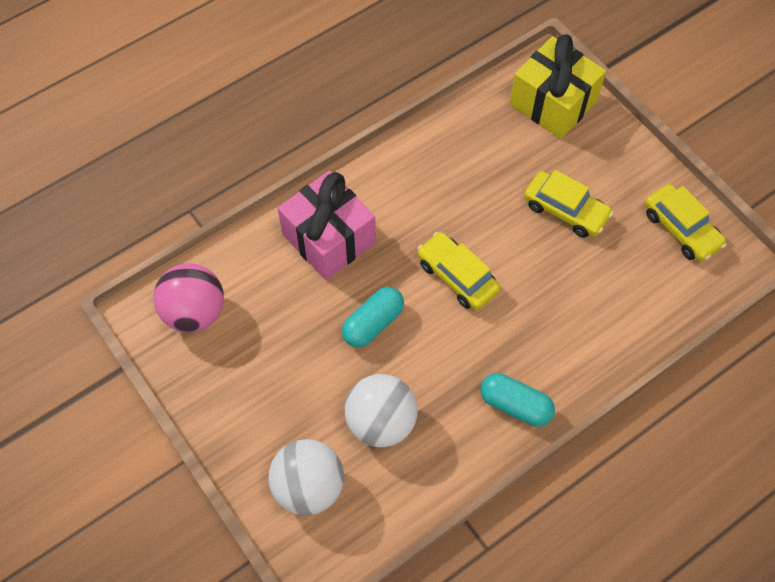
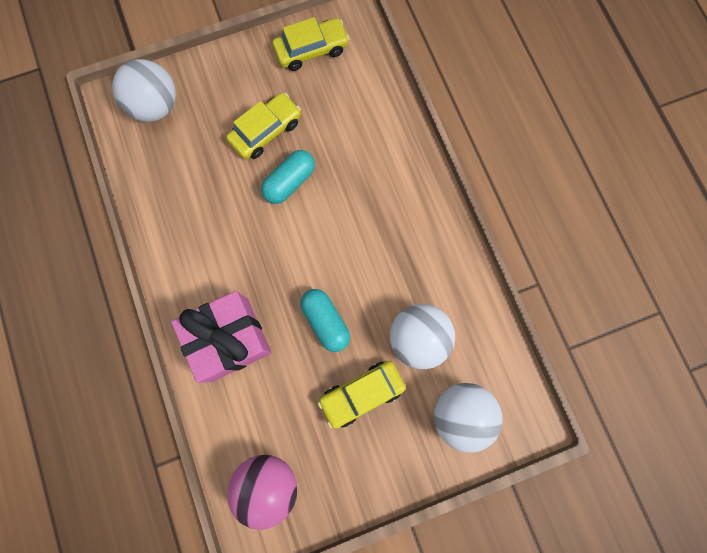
camera: 75 degrees left, 15 degrees up
(457, 276) = (301, 238): yellow car -> yellow car (362, 394)
(515, 405) = (429, 226): turquoise capsule -> turquoise capsule (289, 182)
(553, 103) = (156, 106): yellow gift -> white ball

